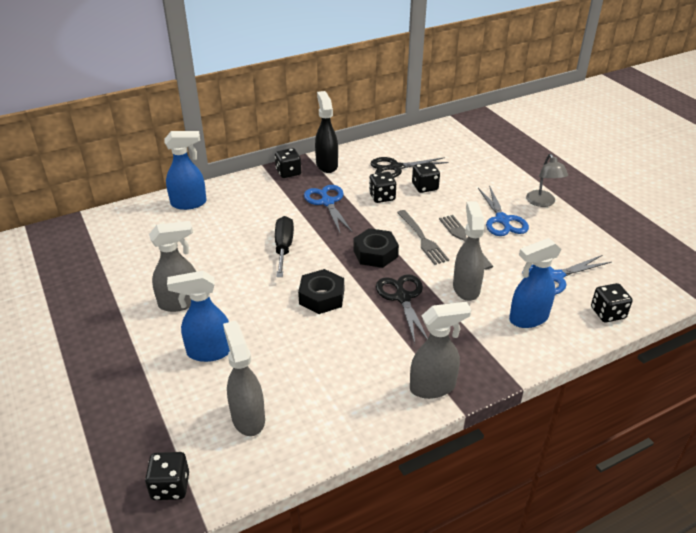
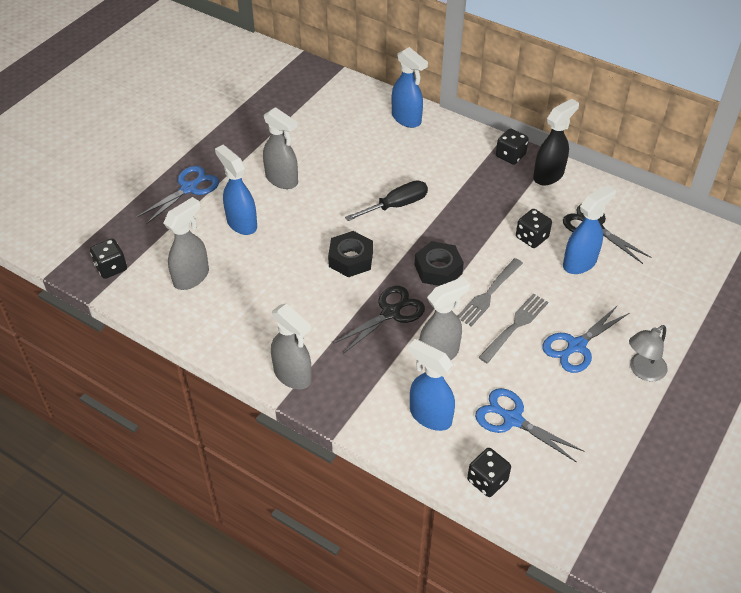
camera: 60 degrees right, 10 degrees up
(327, 202) = (487, 203): blue scissors -> blue scissors (189, 188)
(425, 187) = (580, 263): black dice -> blue spray bottle

